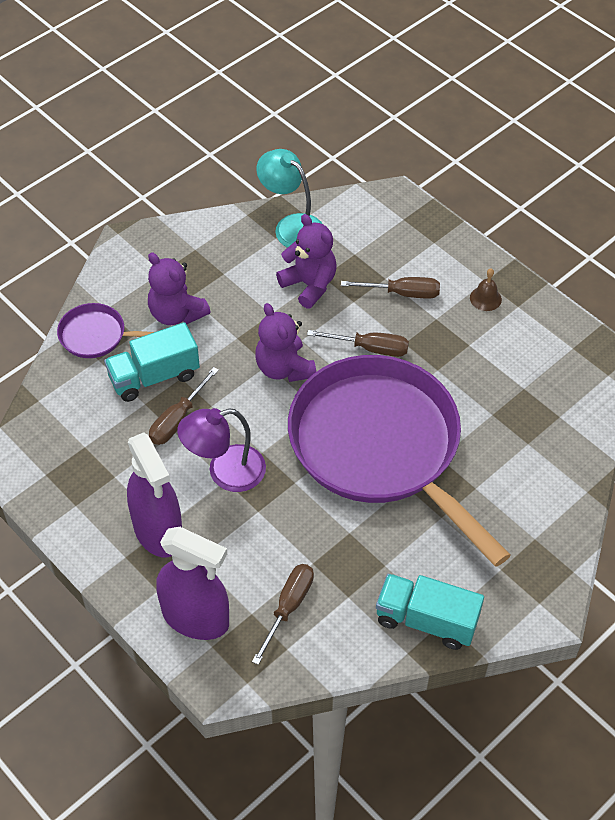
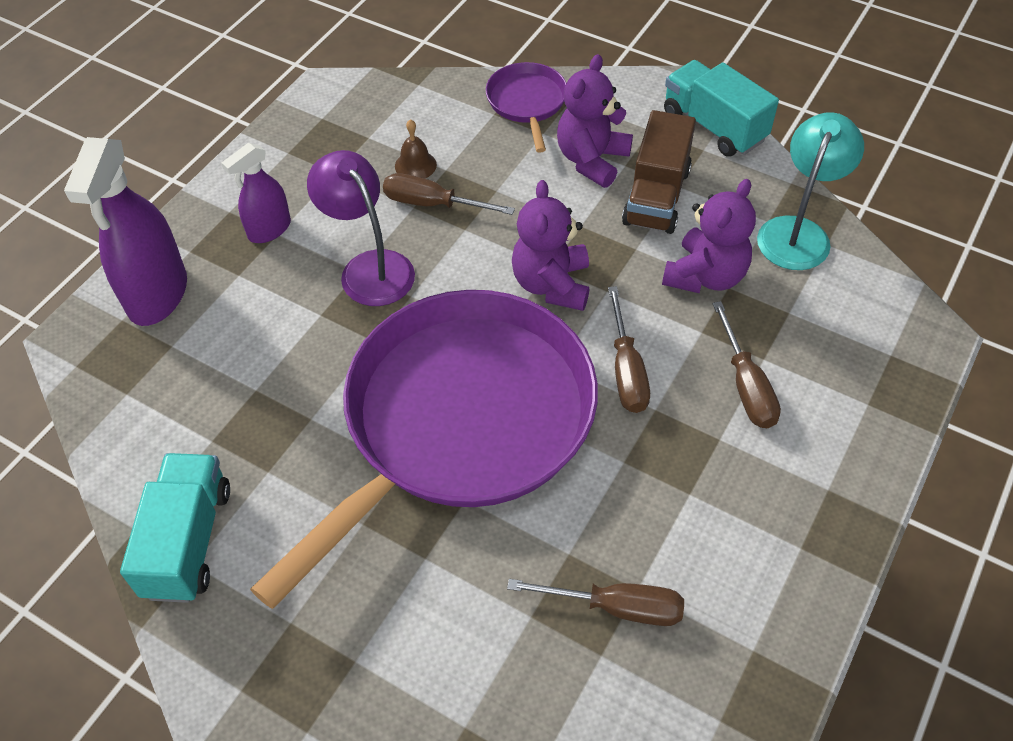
camera: 75 degrees right, 0 degrees up
(154, 376) = (488, 166): turquoise truck -> turquoise truck (714, 126)
(158, 531) = (269, 229): purple spray bottle -> purple spray bottle, size x0.58
(228, 288) = (656, 196): none -> brown truck
(284, 368) = (551, 284): purple teddy bear -> purple teddy bear turned 45 degrees counterclockwise
(288, 607) = (185, 380): brown screwdriver -> brown screwdriver (616, 607)
(485, 298) = (793, 497): brown bell -> brown bell (415, 165)

